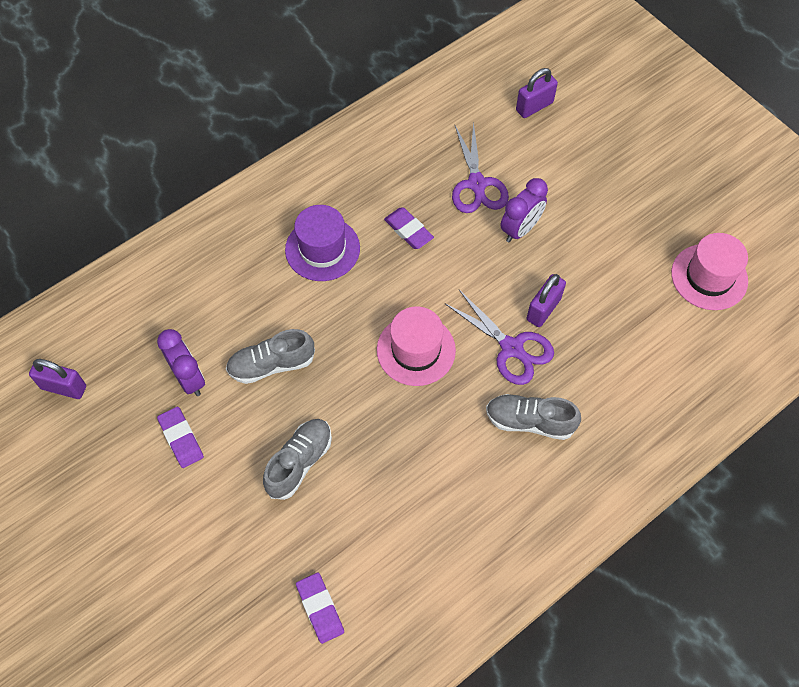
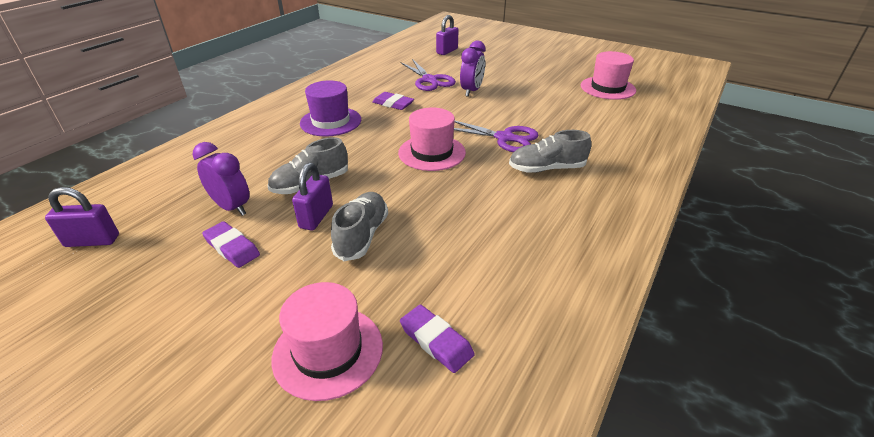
camera: 20 degrees left, 25 degrees down
(235, 587) = (328, 351): none -> pink hat
(543, 309) = (513, 118): purple padlock -> purple padlock (316, 217)

